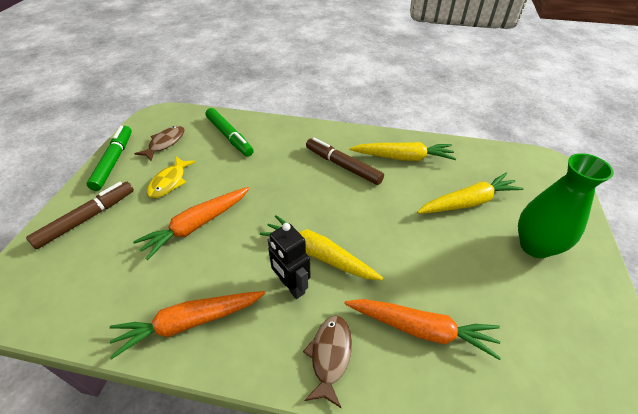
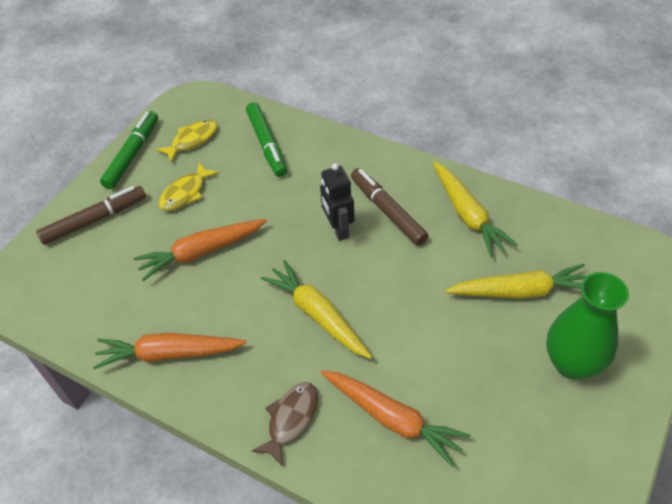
camera: 20 degrees right, 5 degrees up
(165, 143) = (192, 140): brown fish -> yellow fish
(291, 286) = (277, 342): black robot -> black robot (338, 229)
(403, 157) = (467, 215): yellow carrot -> yellow carrot turned 45 degrees clockwise

